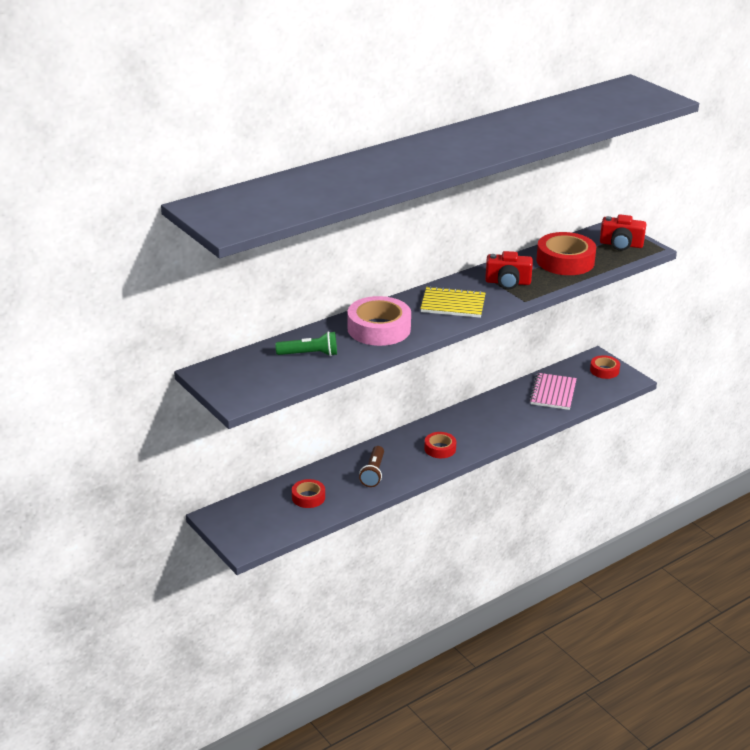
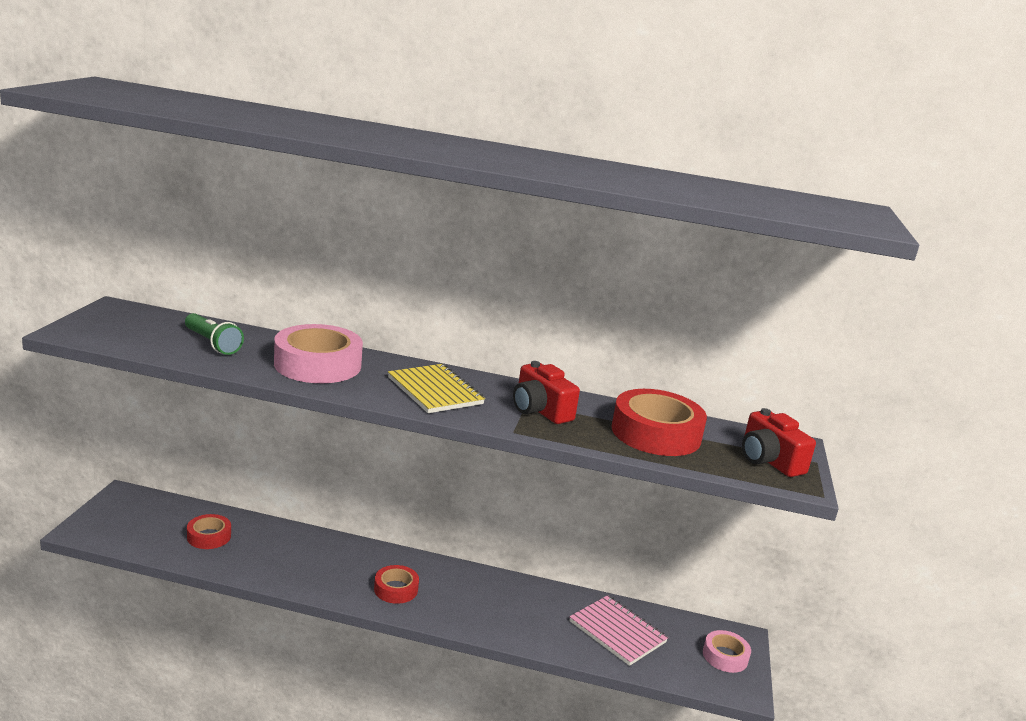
camera: 45 degrees right, 10 degrees down
(373, 473) = (297, 561): brown flashlight -> none
(553, 393) = (617, 632): pink notebook -> pink notebook turned 75 degrees clockwise
(604, 370) = (725, 656): red tape -> pink tape

